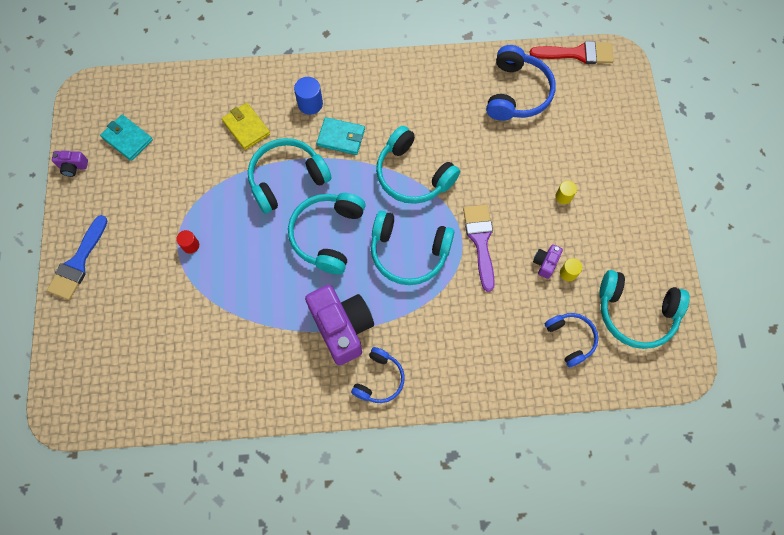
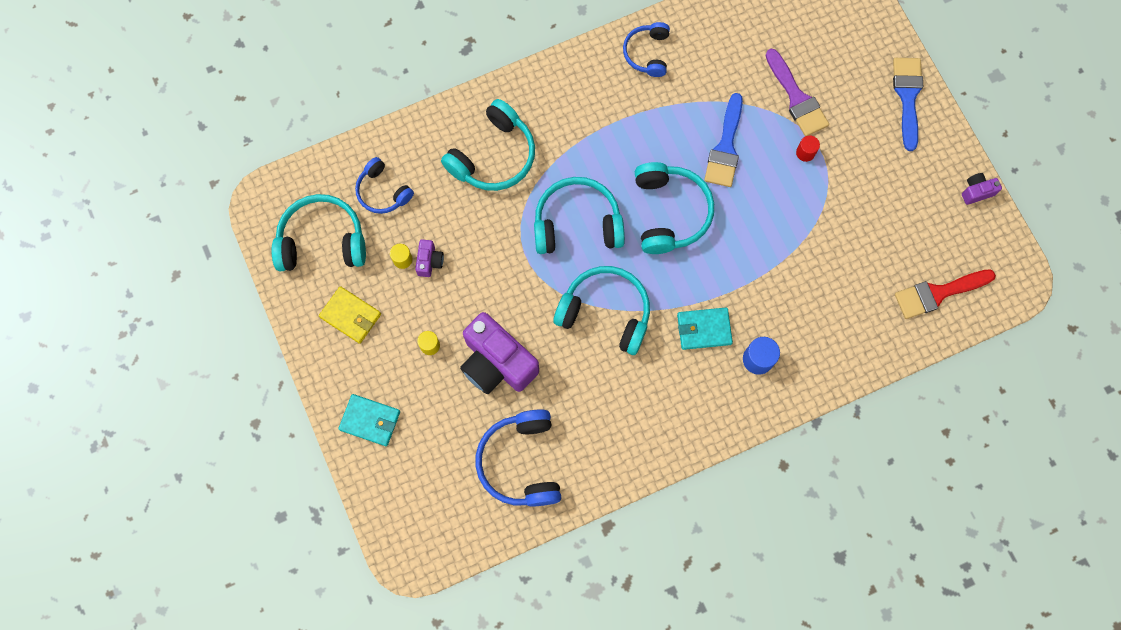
camera: 160 degrees right, 5 degrees up
(127, 139) = (938, 243): turquoise wallet -> turquoise wallet (370, 420)
(246, 128) = (815, 303): yellow wallet -> yellow wallet (350, 315)
(255, 273) = (725, 147): none -> blue brush
(287, 179) = (741, 259): turquoise headphones -> turquoise headphones (493, 156)
(342, 327) = (614, 125): purple camera -> purple camera (497, 363)
(379, 379) = (559, 90): blue headphones -> blue headphones (647, 53)
(480, 241) = (506, 262): purple brush -> purple brush (797, 98)
(577, 54) = (462, 547): red brush -> red brush (937, 293)

